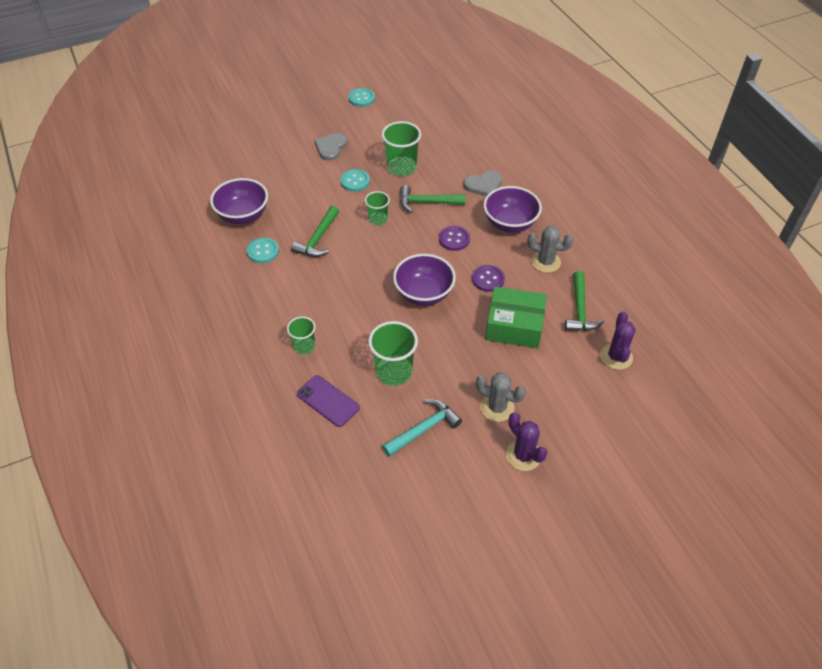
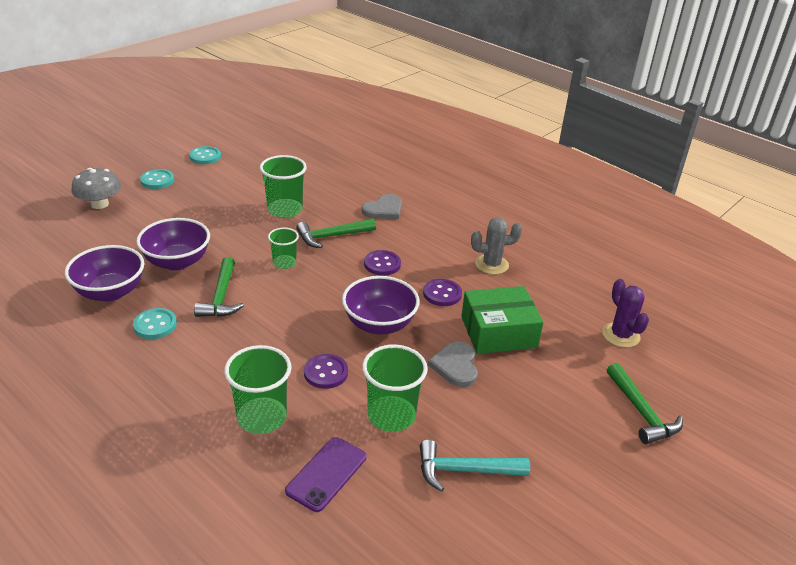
camera: 25 degrees left, 15 degrees down
(263, 131) = (99, 204): none -> grey mushroom
(304, 346) = (262, 417): green cup -> green cup, size x1.66
(328, 401) = (326, 474): purple phone -> purple phone turned 75 degrees counterclockwise
(331, 147) = (191, 205): grey heart -> grey heart (455, 366)
(355, 181) = (237, 232): turquoise button -> turquoise button (157, 180)
(364, 324) = (326, 373): none -> purple button
(423, 429) = (465, 470): turquoise hammer -> turquoise hammer turned 120 degrees counterclockwise
(497, 407) = (534, 421): grey cactus -> none
(510, 223) = (433, 238): purple bowl -> purple bowl (177, 262)
(523, 455) = (596, 464): purple cactus -> none
(580, 309) = (555, 300): green hammer -> green hammer (641, 412)

